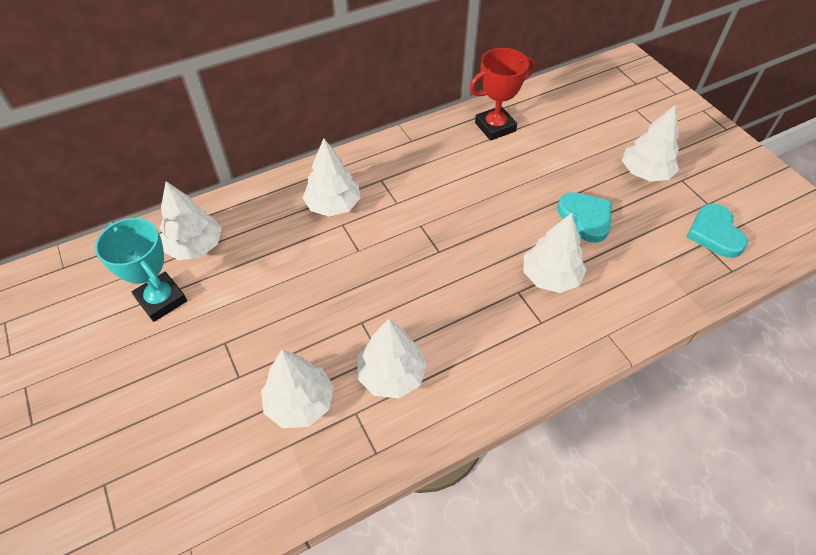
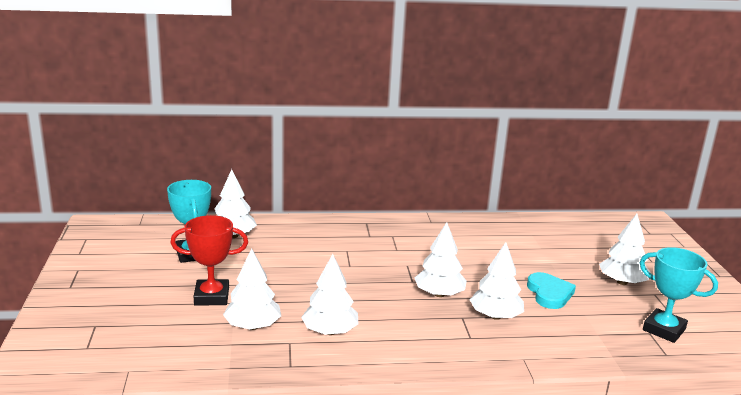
camera: 20 degrees right, 30 degrees down
(333, 205) = (346, 239): white tree -> white tree (439, 294)
(495, 127) = (505, 230): red trophy -> red trophy (211, 297)
(714, 233) = (664, 330): turquoise heart -> turquoise trophy

